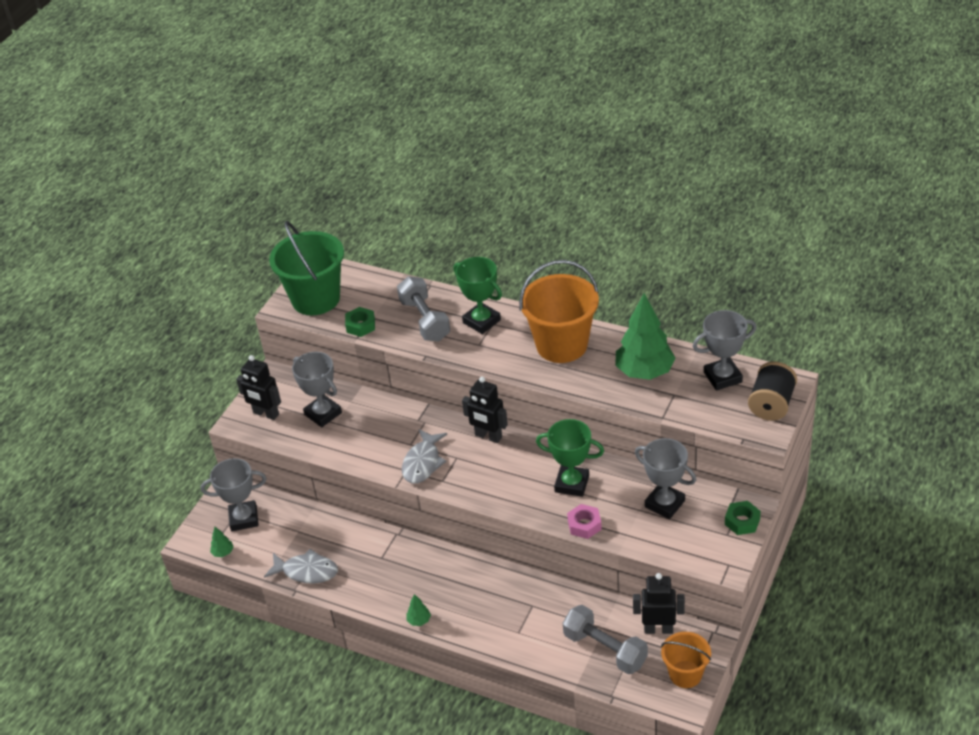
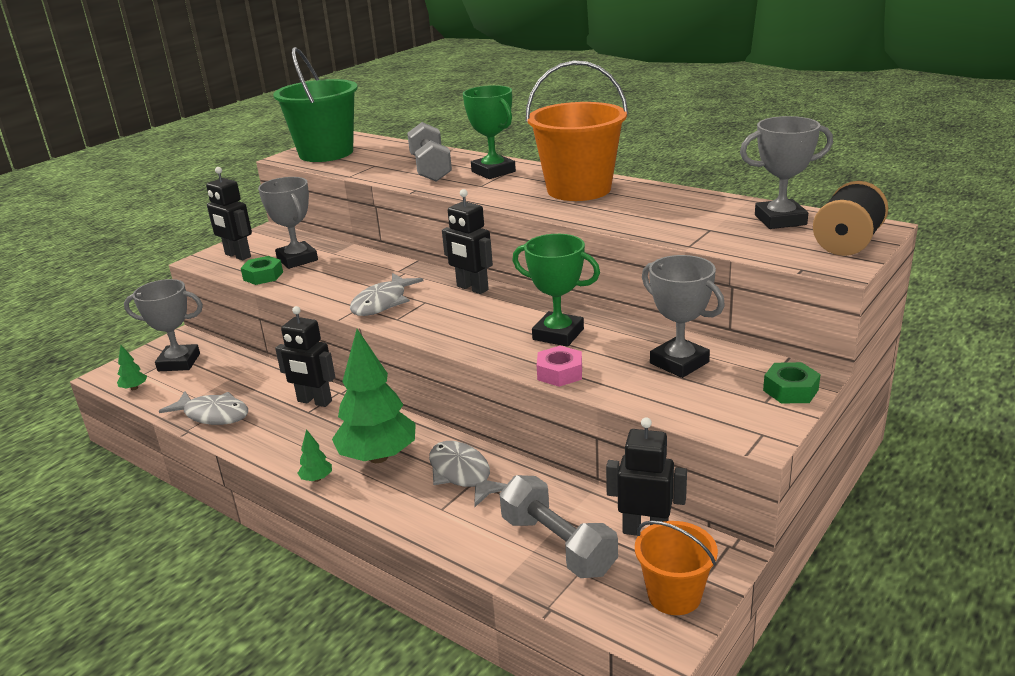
camera: 10 degrees right, 15 degrees down
(361, 325) = (359, 169): green nut -> green nut (263, 276)
(381, 546) = (314, 401): none -> black robot
(522, 600) = (462, 474): none -> grey fish
(644, 372) = (675, 211): green tree -> green tree (378, 457)

